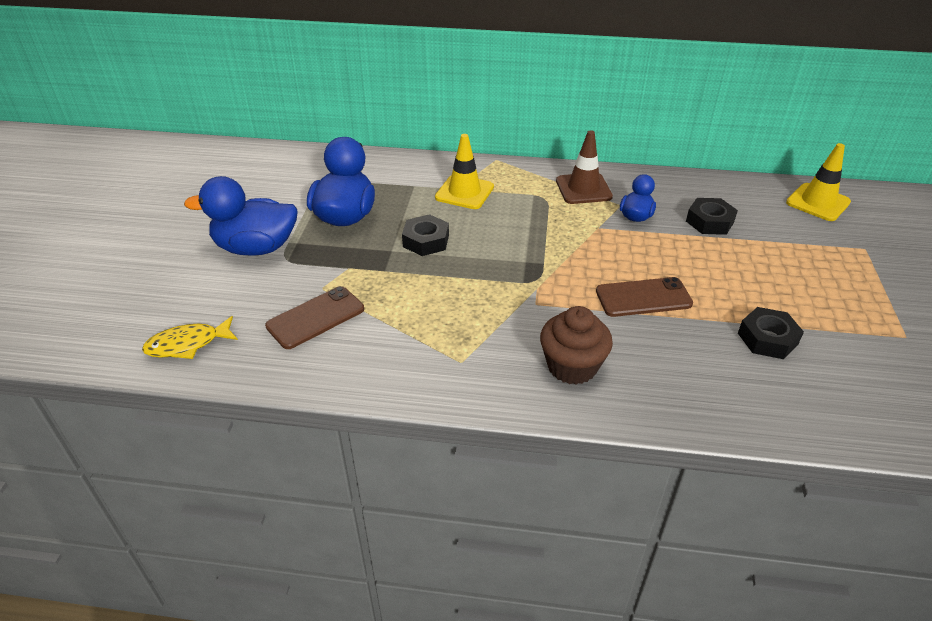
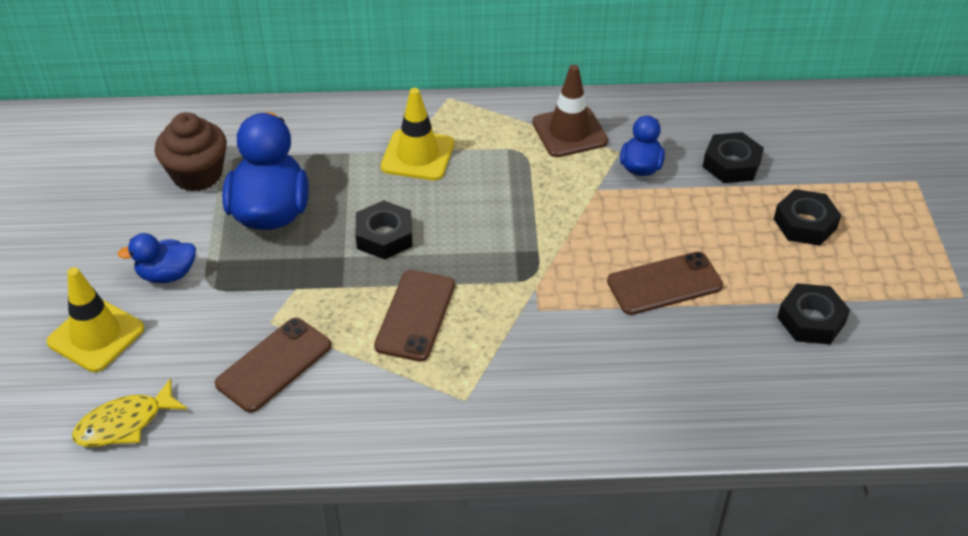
camera: 10 degrees left, 5 degrees up
(256, 248) = (167, 274): blue duck -> blue duck, size x0.54
(436, 296) = (415, 315): none -> brown phone
(572, 366) = (594, 387): brown cupcake -> brown cupcake (197, 174)
(767, 268) = (805, 223): none -> black nut
(817, 202) = (859, 119): yellow traffic cone -> yellow traffic cone (96, 335)

